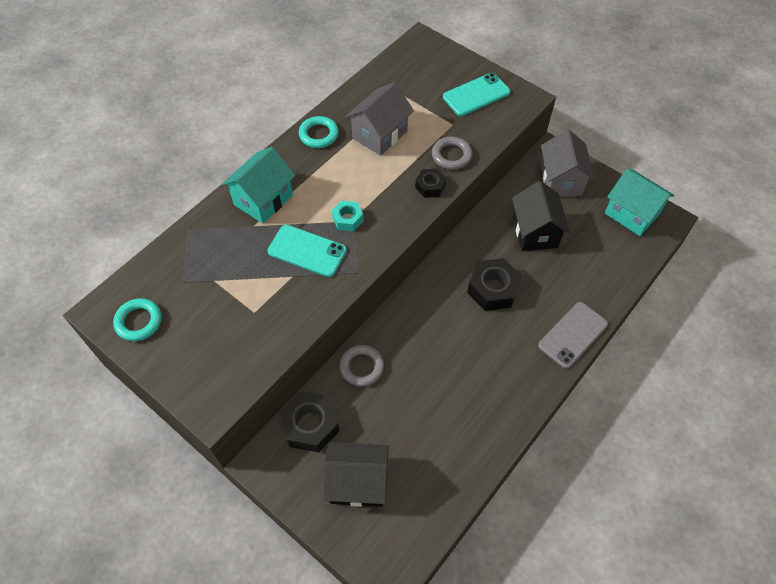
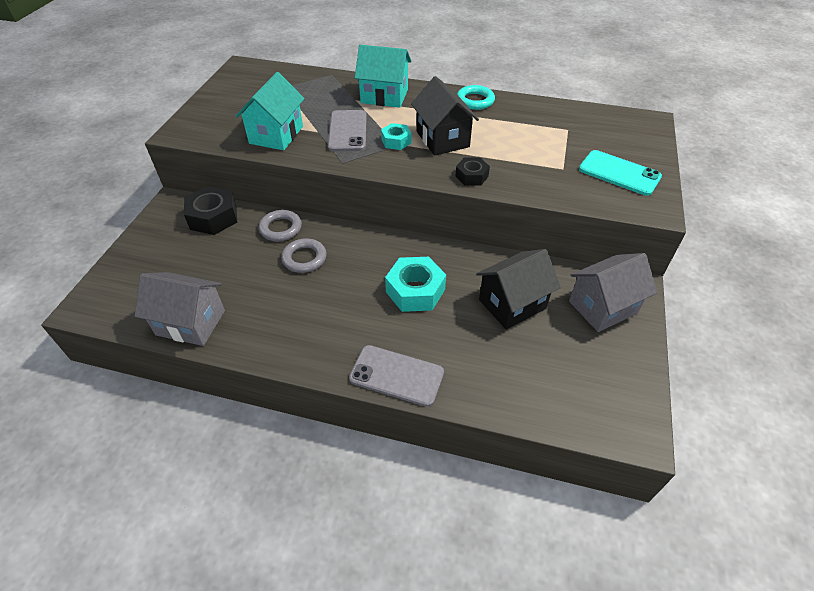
camera: 65 degrees right, 10 degrees down
(139, 321) = (240, 82): turquoise ring -> none
(307, 251) = (347, 131): turquoise phone -> grey phone
(358, 482) = (168, 261): black house -> black house (442, 139)
(379, 134) = (506, 130): grey house -> grey house (191, 322)
(451, 155) = (522, 179): grey ring -> grey ring (304, 258)
(493, 289) = (415, 291): black nut -> turquoise nut
(631, 214) = (612, 390): turquoise house -> turquoise house (276, 135)

